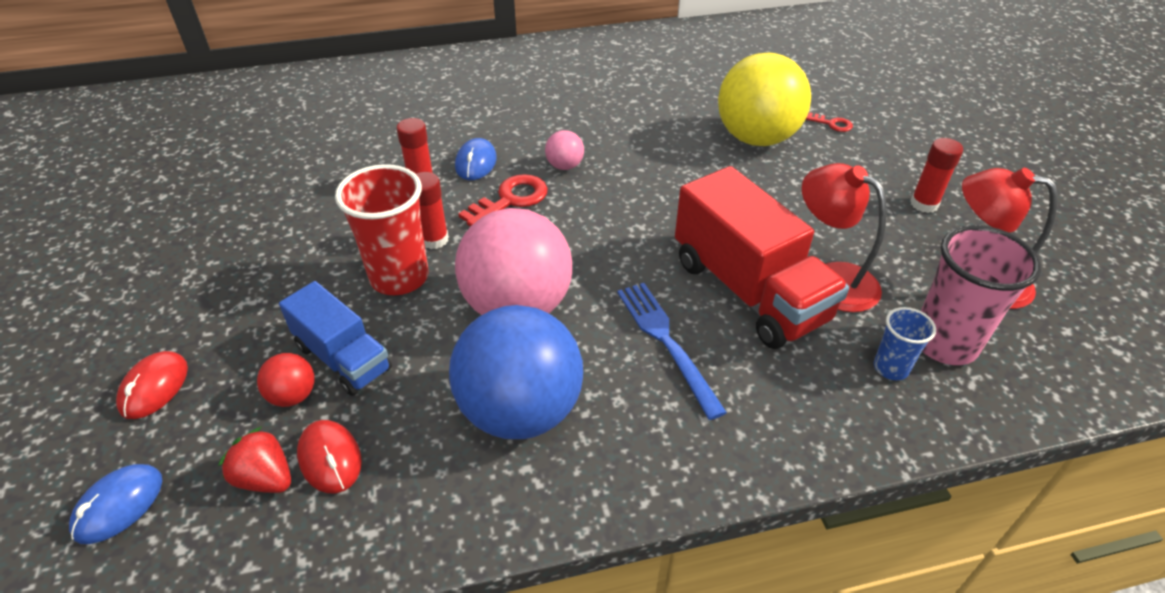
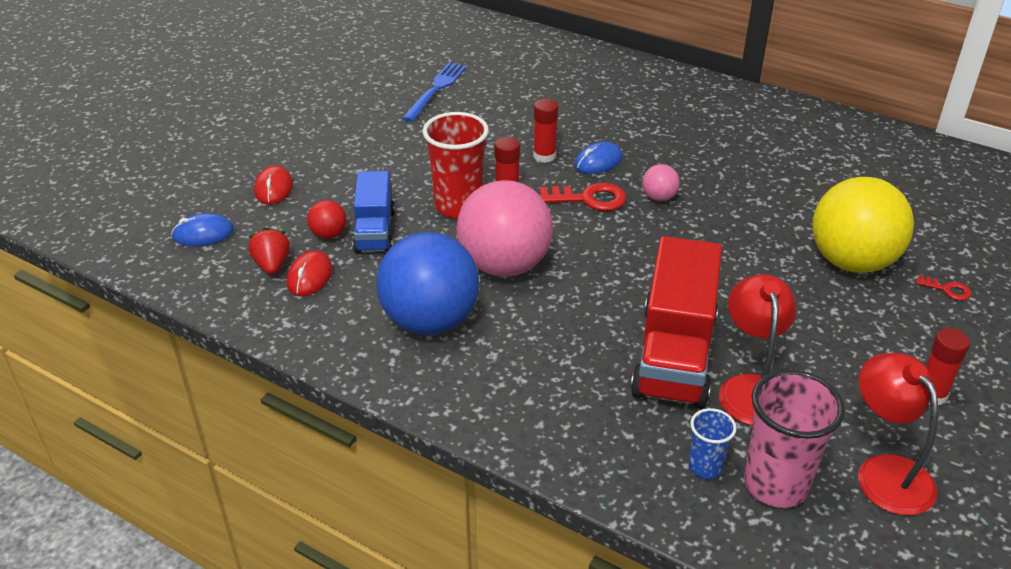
camera: 45 degrees right, 5 degrees down
(154, 387) = (273, 188): red mouse -> red mouse turned 60 degrees counterclockwise
(666, 342) = (569, 345): blue fork -> blue fork (436, 89)
(832, 124) = (947, 290): red key -> red key turned 45 degrees counterclockwise

